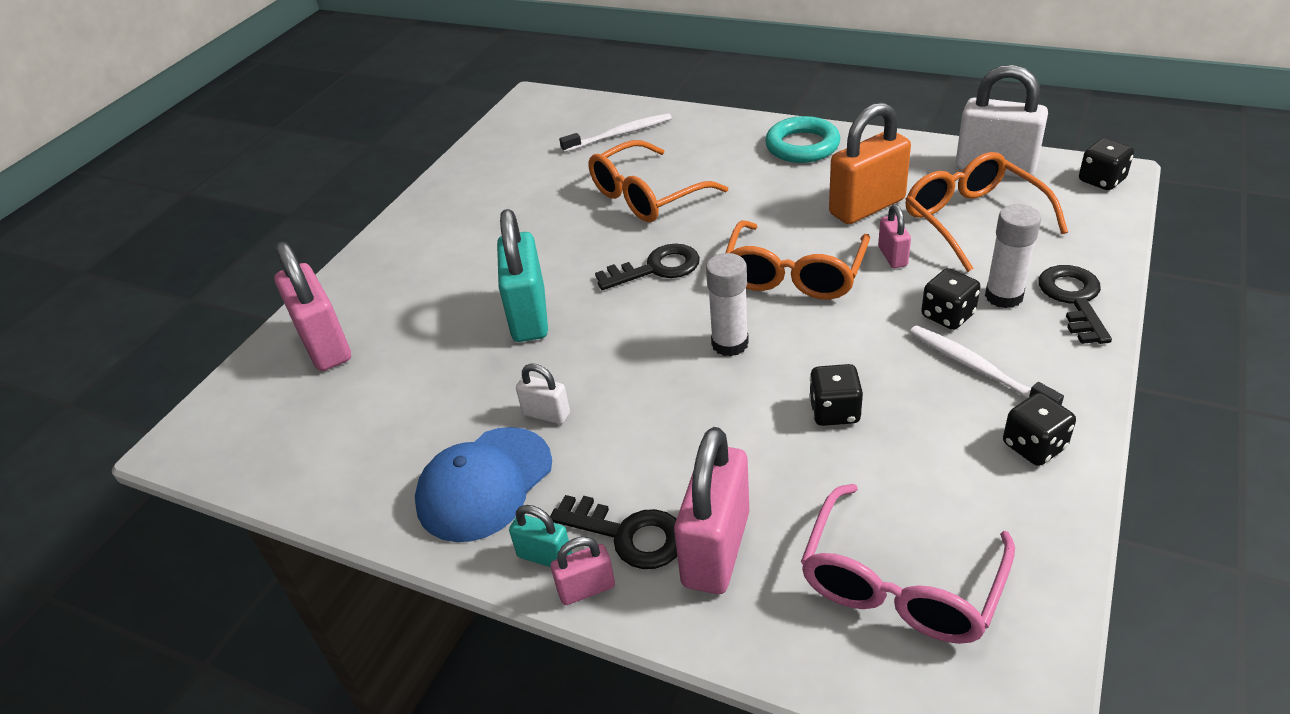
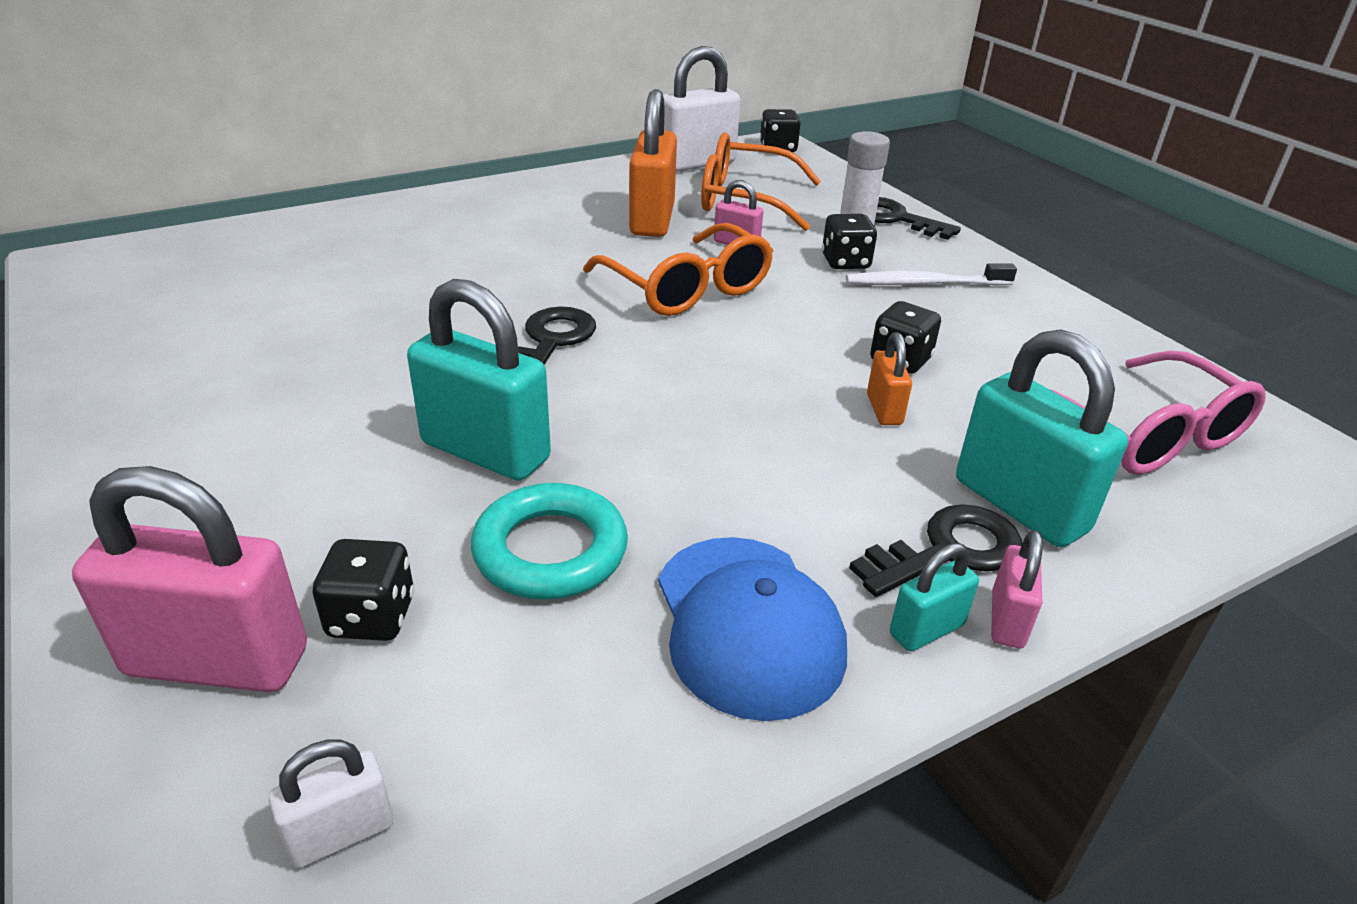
camera: 60 degrees left, 5 degrees down
(546, 414) = (684, 519): white padlock -> white padlock (341, 833)
(620, 134) = (278, 253): white toothbrush -> none
(646, 196) = (419, 291): orange glasses -> none
(716, 549) = (1020, 505): pink padlock -> turquoise padlock
(730, 344) = (735, 361): white glue stick -> none
(756, 434) = (884, 409): none -> orange padlock
(802, 146) = (511, 199): turquoise ring -> turquoise ring (550, 550)
(1034, 446) = (1037, 308): black dice -> black dice (371, 617)

